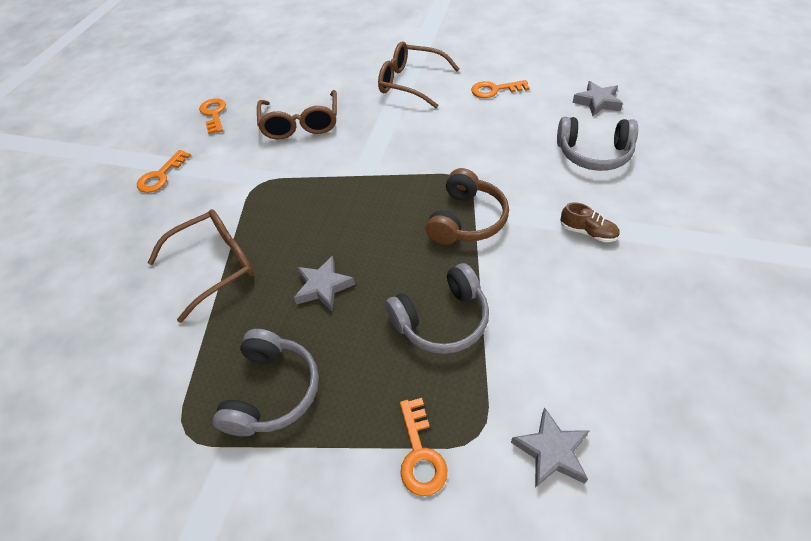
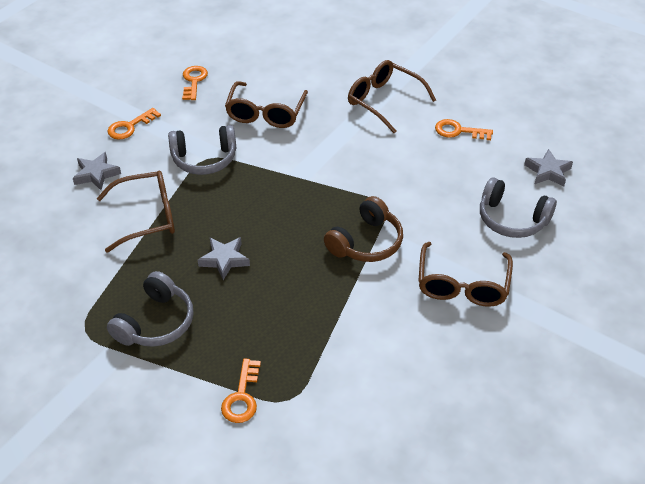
camera: 15 degrees right, 5 degrees down
(441, 319) = (304, 313): grey headphones -> grey headphones (204, 159)
(551, 451) = (336, 426): grey star -> grey star (96, 174)
(588, 232) = (462, 284): brown shoe -> brown glasses

